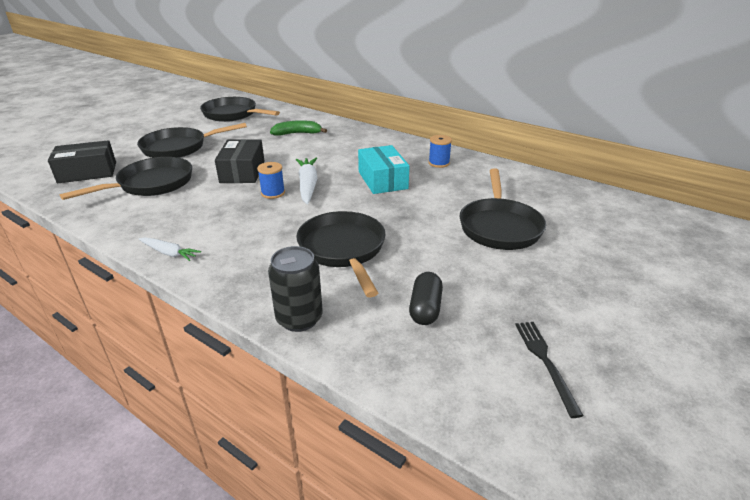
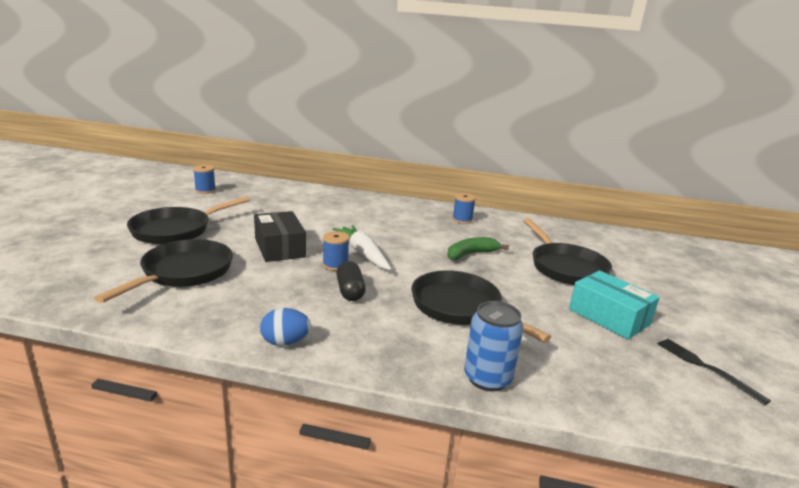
camera: 25 degrees left, 10 degrees down
(87, 172) = (80, 270): black box -> none
(169, 253) = (285, 342): white carrot -> blue egg
(233, 114) = (205, 190): black pan -> blue spool
(297, 133) = (299, 204): green banana -> green banana (471, 254)
(299, 318) = (487, 378): black can -> blue can
(382, 180) = (429, 240): turquoise box -> turquoise box (609, 317)
(425, 308) = (581, 345): black capsule -> black capsule (350, 291)

